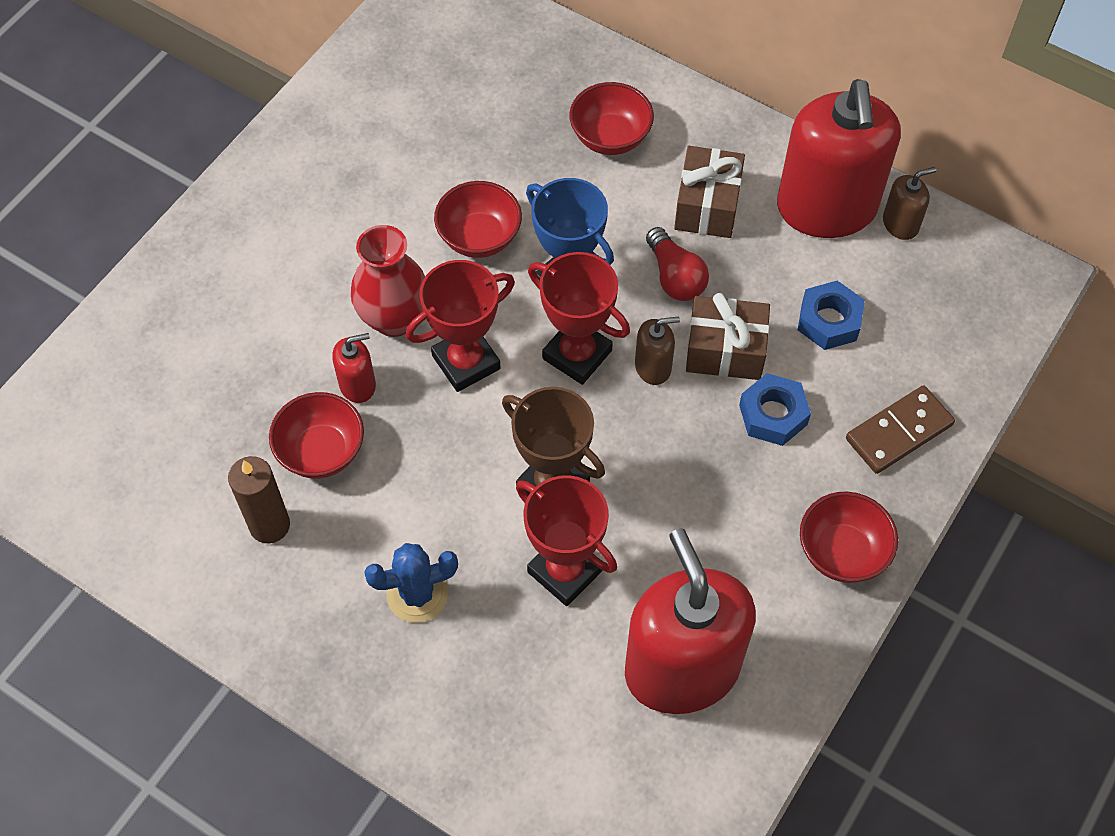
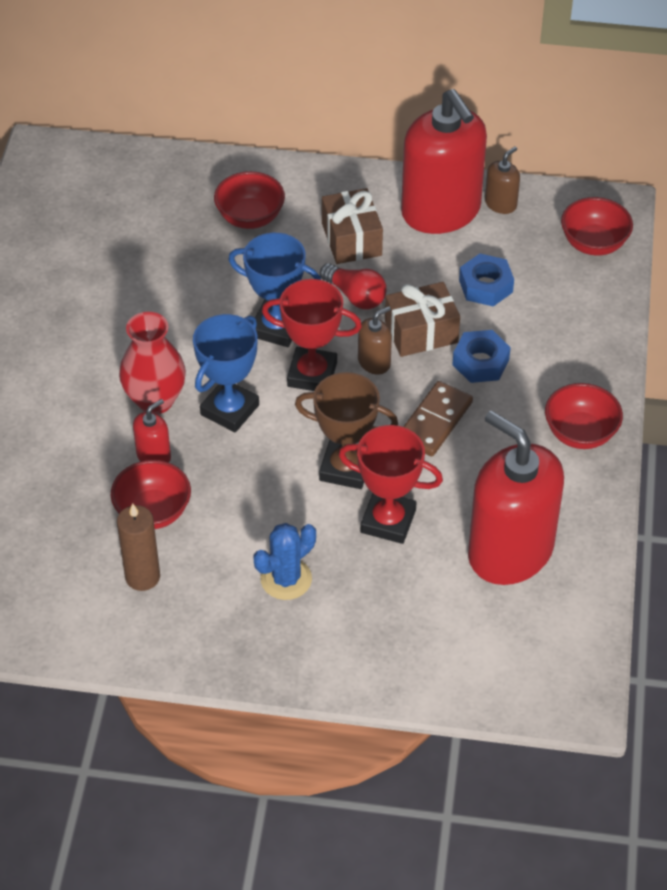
camera: 25 degrees left, 10 degrees down
(466, 362) = (230, 410): red trophy -> blue trophy
(479, 237) = (189, 321): red bowl -> red bowl (593, 243)
(898, 432) = (576, 341): brown domino -> brown domino (434, 421)

